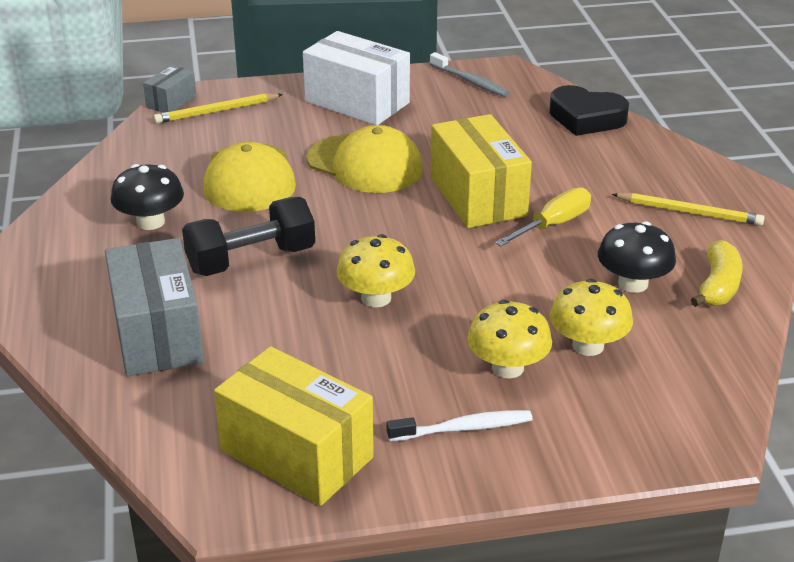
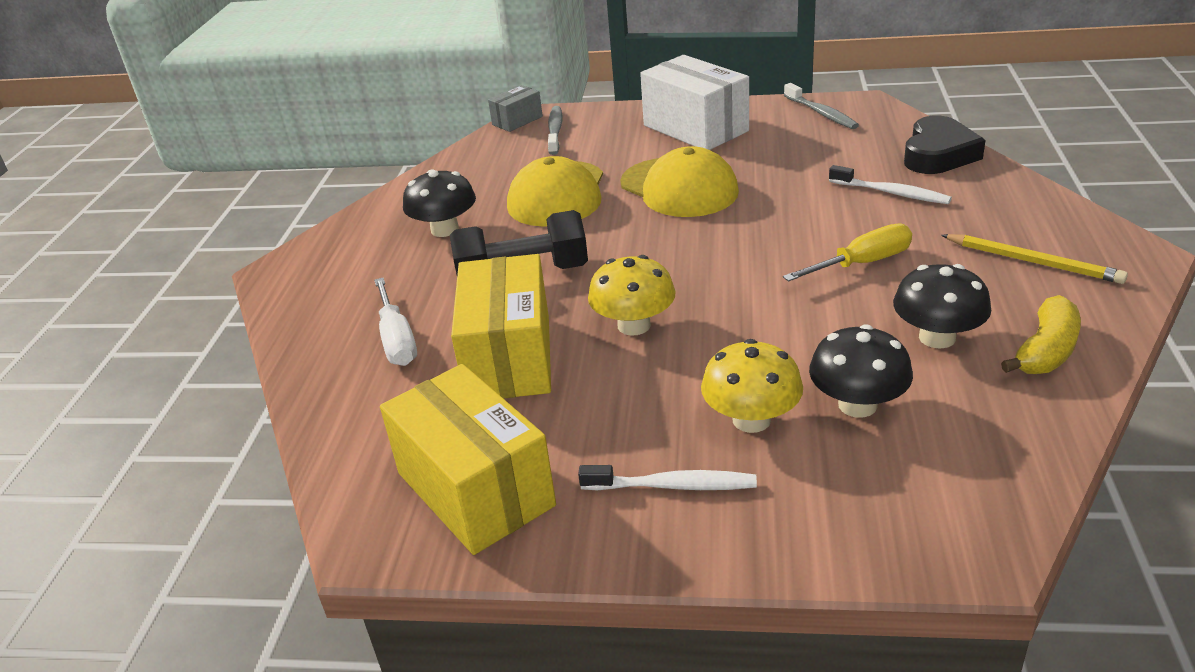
camera: 20 degrees right, 0 degrees up
(157, 334) = (397, 340): grey box -> white screwdriver
(217, 111) = (555, 131): yellow pencil -> grey toothbrush
(478, 196) = (787, 228): yellow box -> yellow box (509, 358)
(557, 157) = (891, 193): none -> white toothbrush
(586, 118) = (938, 154): black heart -> black heart turned 105 degrees counterclockwise
(588, 345) = (857, 405): yellow mushroom -> black mushroom

